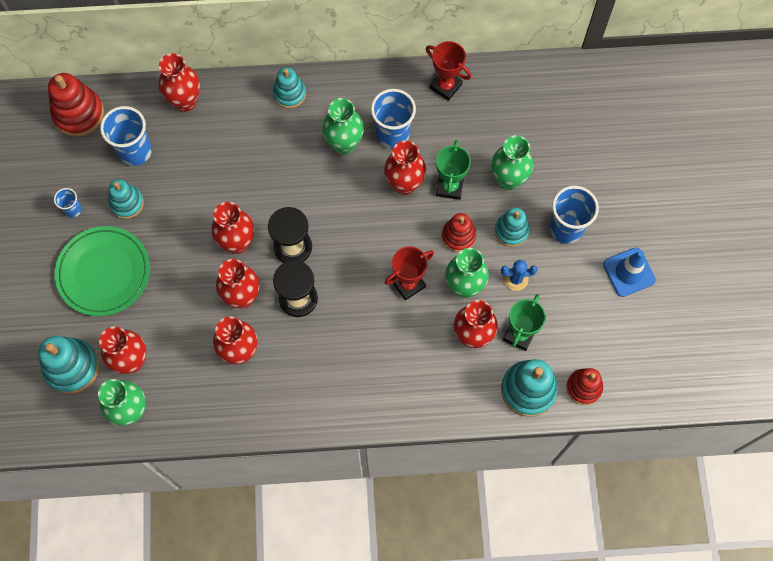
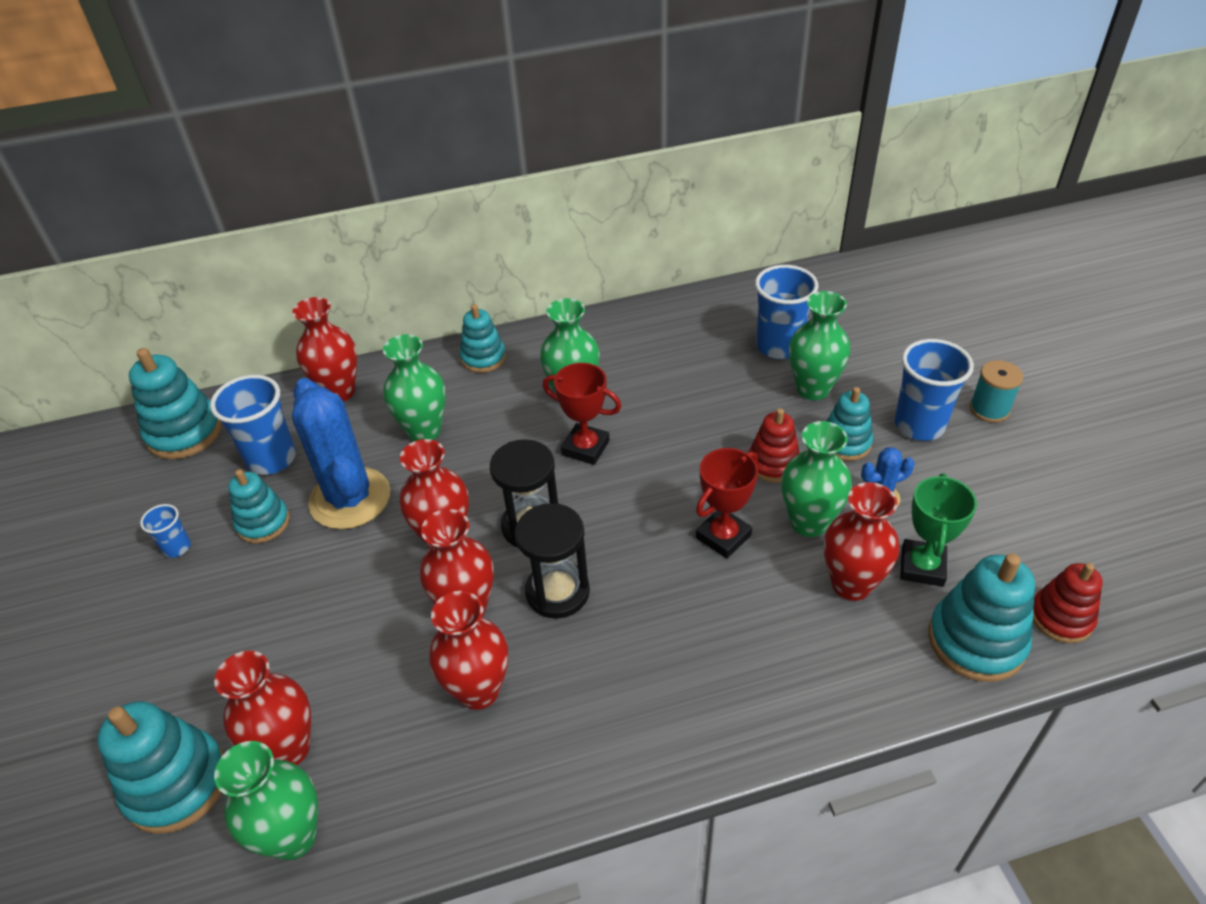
camera: 10 degrees left, 25 degrees down
(78, 114) = (184, 433): red stacking toy -> turquoise stacking toy
(104, 272) = (230, 622): green plate -> none
(183, 197) = (350, 498): none -> blue cactus
(238, 152) = (424, 431): none -> green vase
(393, 134) = (636, 372): blue cup -> blue cup (779, 346)
(404, 184) = (672, 421): red vase -> none
(445, 86) = (688, 314): red trophy -> red trophy (585, 448)
(449, 187) = (736, 411): green trophy -> none
(618, 227) = (989, 409): none -> turquoise spool
(629, 272) = (1035, 456): blue traffic cone -> none

